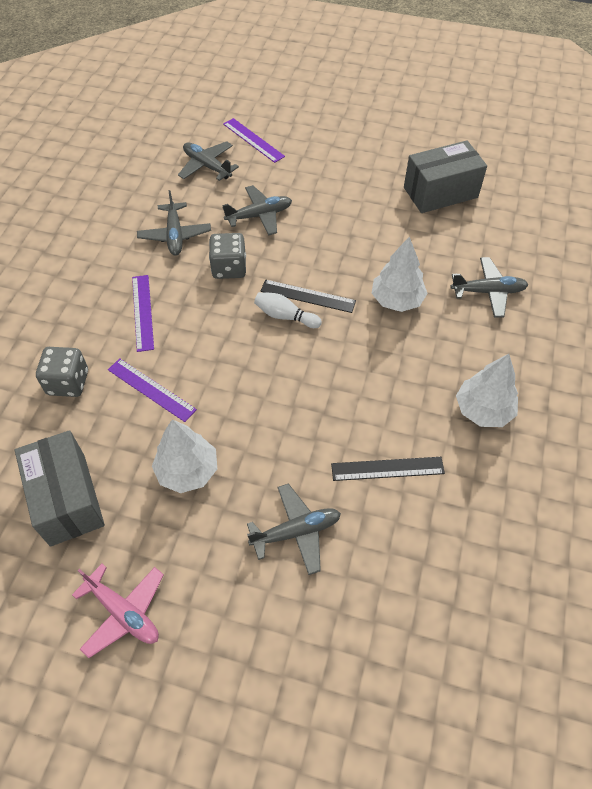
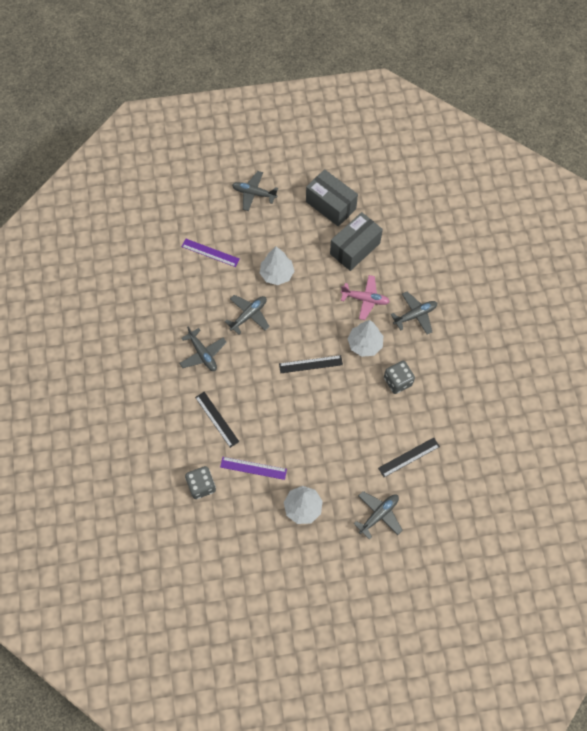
camera: 25 degrees left, 10 degrees up
(67, 499) = (247, 553): grey box -> grey box (330, 205)
(123, 612) = (314, 597): pink plane -> pink plane (365, 299)
(143, 312) = (217, 419): purple ruler -> black ruler
(207, 166) = (191, 288): grey plane -> grey plane (254, 194)
(229, 268) = (251, 364): grey dice -> grey dice (397, 381)
(285, 316) = (304, 384): white bowling pin -> none
(483, 410) = (444, 398): white tree -> white tree (277, 274)

